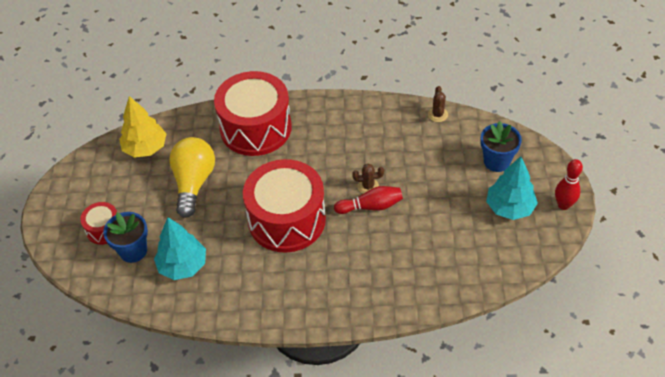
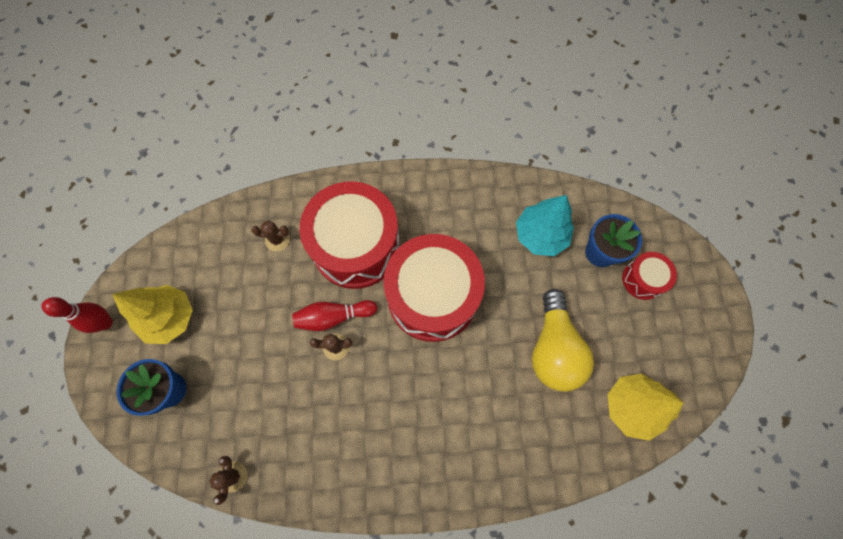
camera: 175 degrees right, 20 degrees up
(255, 128) = (488, 446): red drum -> red drum (356, 246)
(426, 266) = (277, 240): none -> brown cactus
(509, 207) = (170, 318): turquoise tree -> yellow tree

